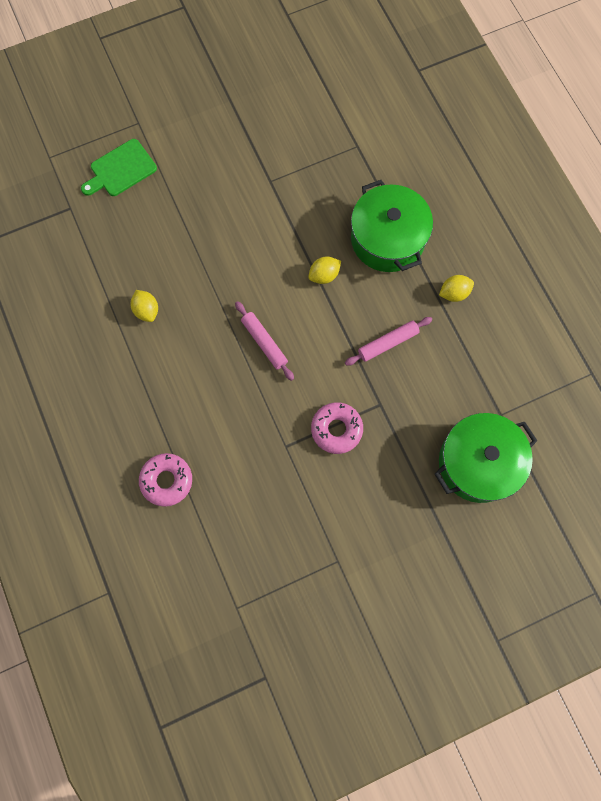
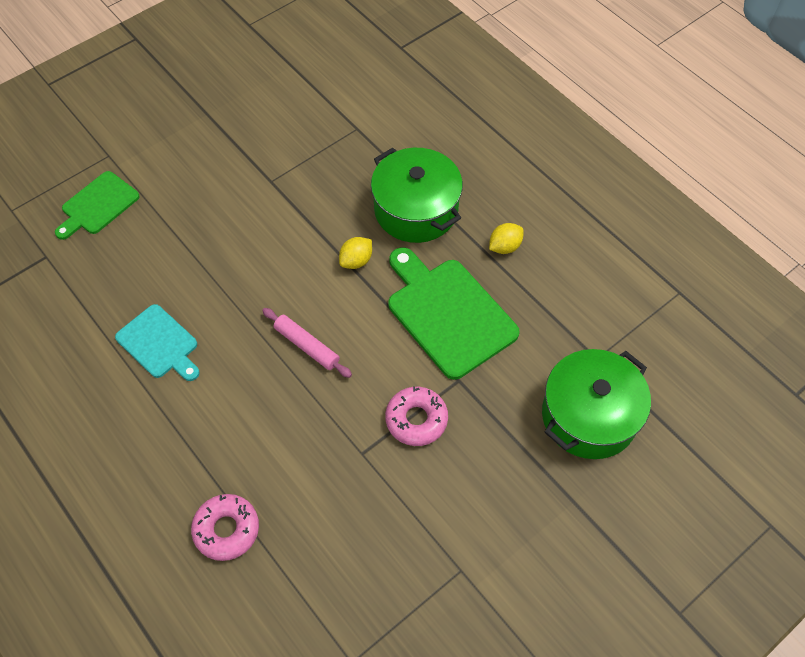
camera: 15 degrees left, 15 degrees down
(147, 310) = (159, 343): yellow lemon -> turquoise cutting board
(388, 343) = (448, 313): pink rolling pin -> green cutting board

